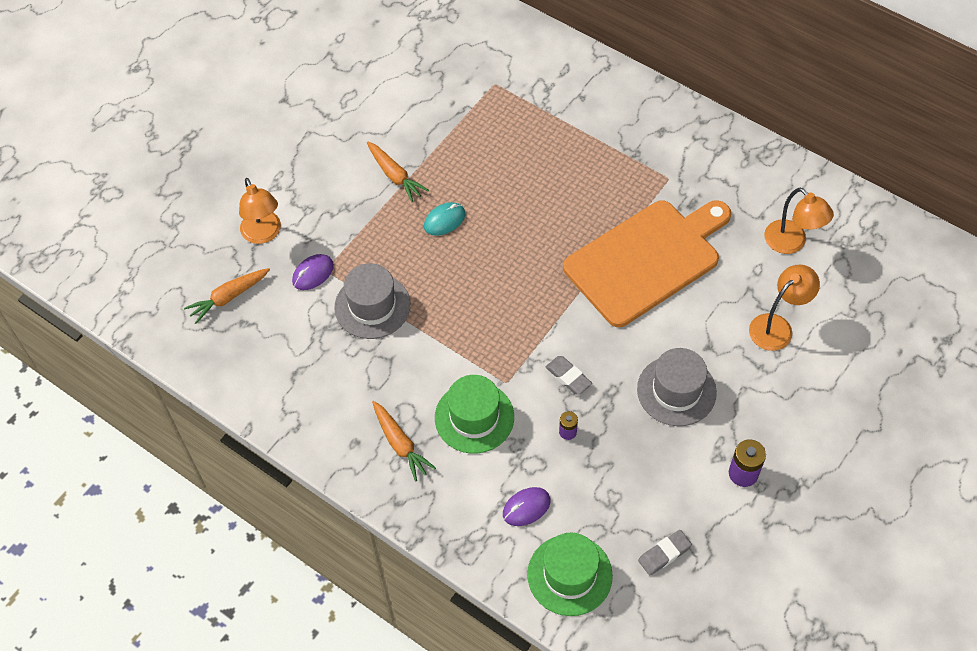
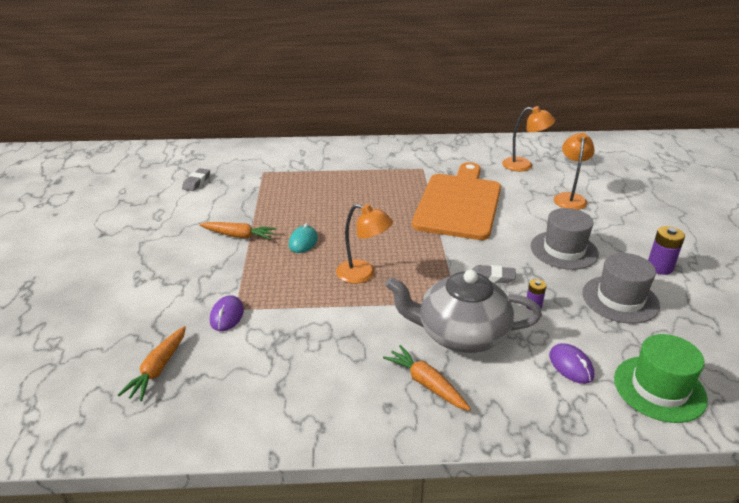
camera: 40 degrees left, 25 degrees down
(263, 234) = (155, 312): orange lamp -> orange lamp (363, 274)
(372, 306) = (300, 310): grey hat -> grey hat (620, 299)
(400, 444) = (426, 384): orange carrot -> orange carrot turned 150 degrees counterclockwise
(474, 417) = (460, 334): green hat -> grey teapot
(526, 507) = (571, 365): purple mouse -> purple mouse turned 45 degrees counterclockwise
(664, 554) = (690, 335): grey eraser -> grey eraser (196, 182)

